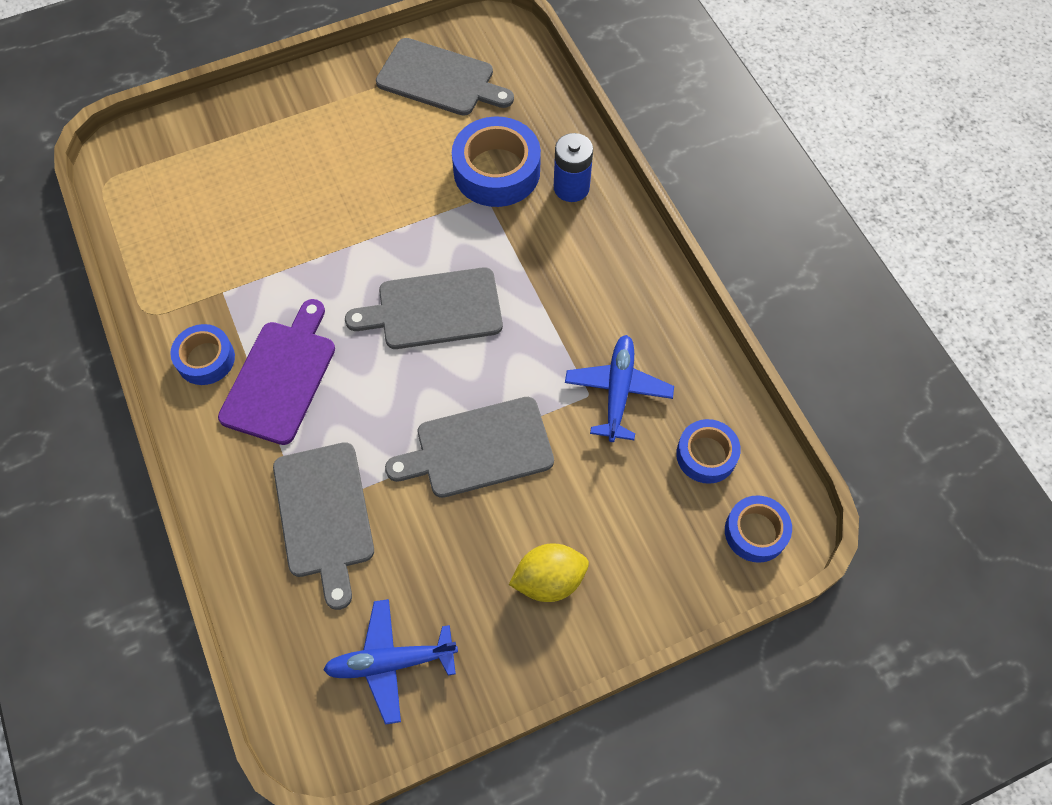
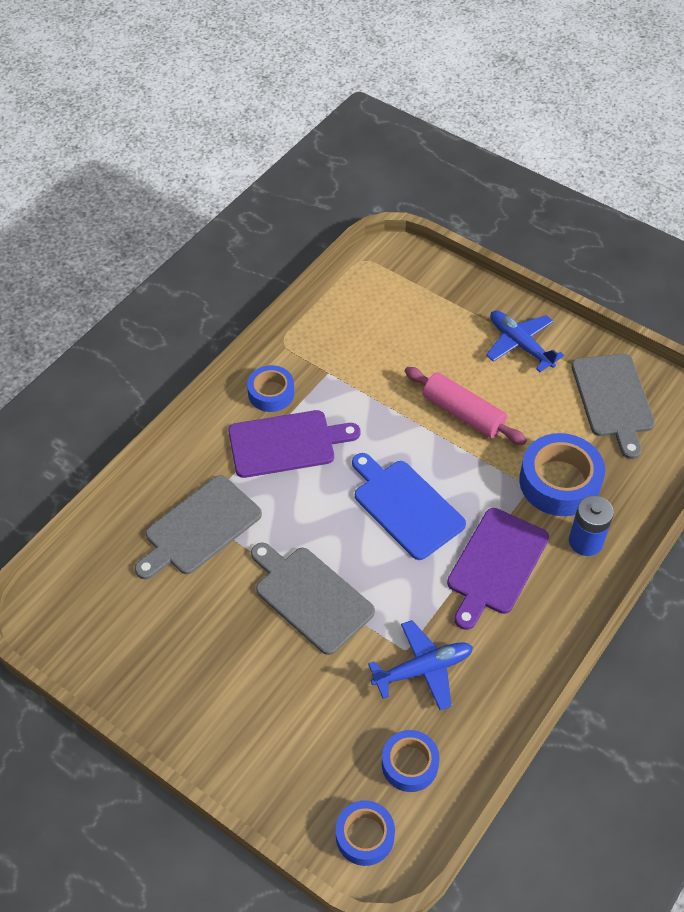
camera: 60 degrees right, 10 degrees down
(364, 203) = (463, 413): none -> pink rolling pin
(390, 662) = (116, 628): blue plane -> blue plane (520, 344)
(434, 309) = (405, 506): grey cutting board -> blue cutting board
(548, 271) = (495, 565): none -> purple cutting board
(549, 580) = (235, 700): yellow lemon -> none

